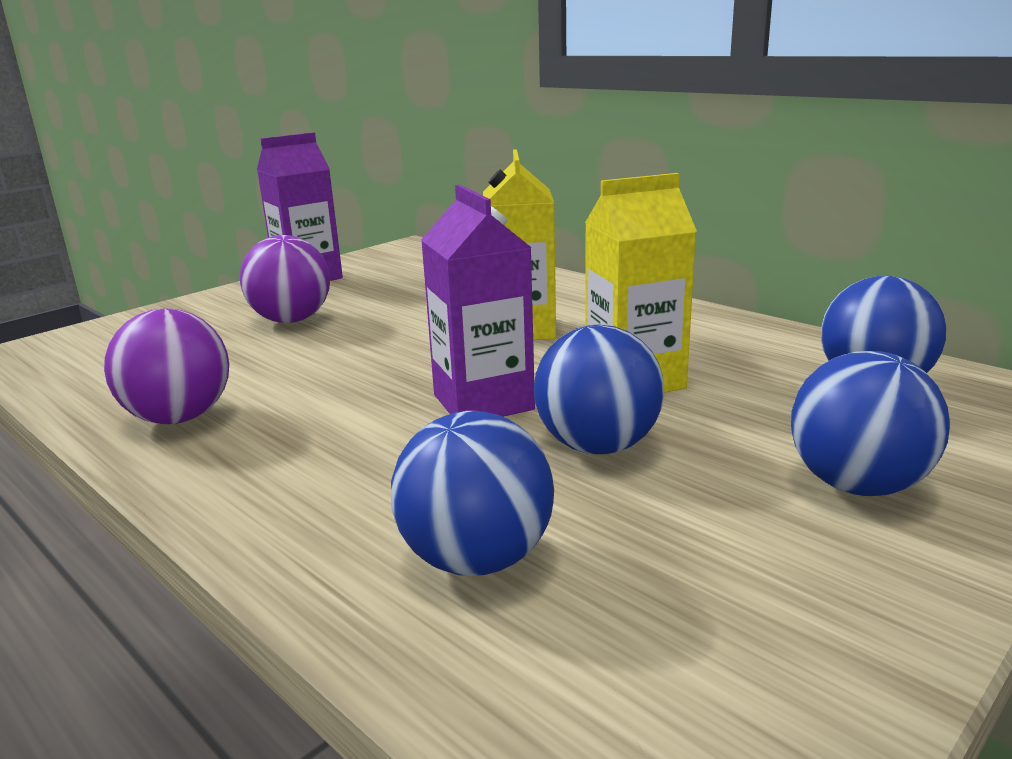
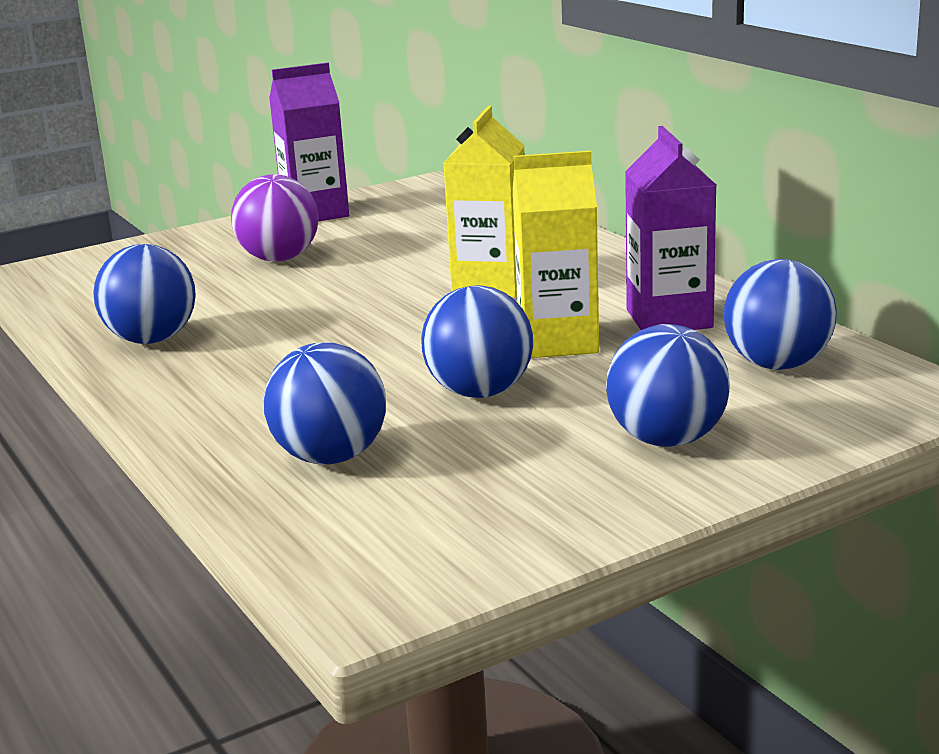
camera: 15 degrees right, 0 degrees up
(180, 417) = (152, 339): purple ball -> blue ball
(483, 402) = (409, 349): purple carton -> purple carton (669, 319)

